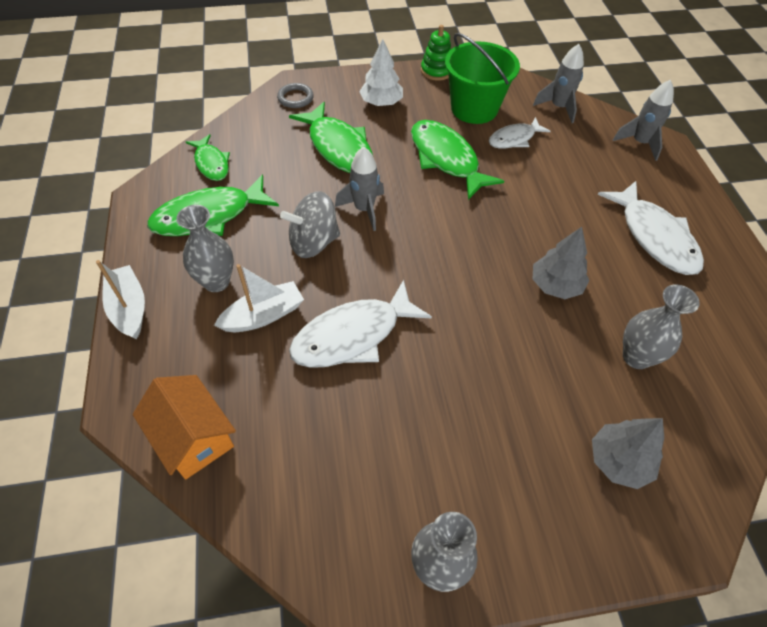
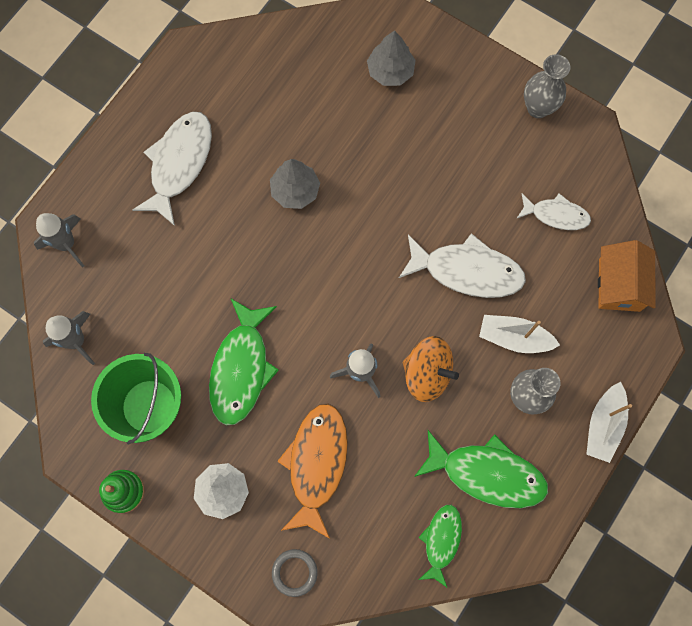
camera: 135 degrees left, 20 degrees up
(313, 242) = (427, 373): grey spinning top -> orange spinning top
(338, 147) = (316, 464): green fish -> orange fish
(514, 139) = (160, 340): white fish -> white fish (556, 215)
(636, 357) = (306, 107): grey vase -> none

